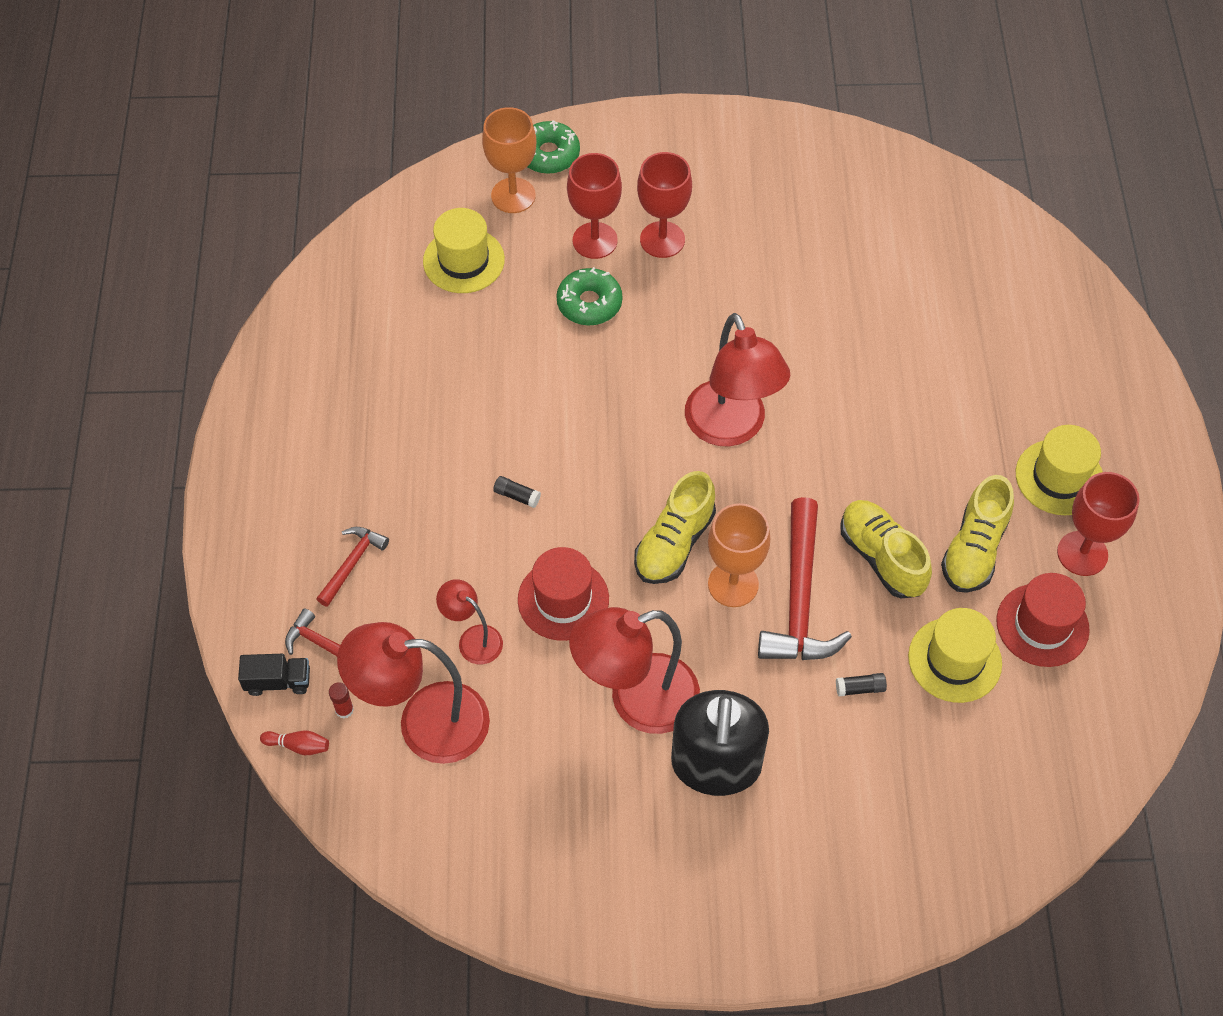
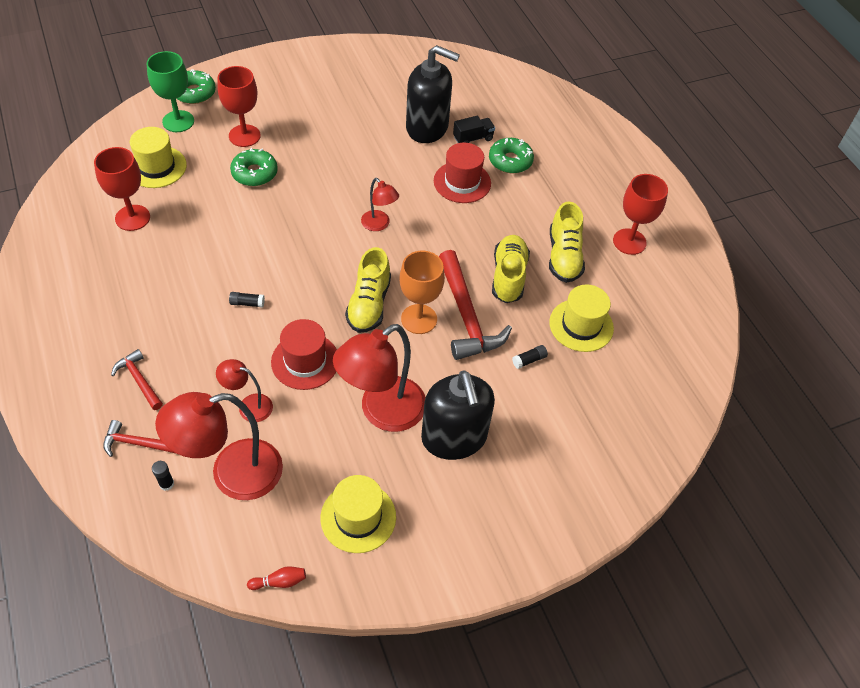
camera: 25 degrees left, 5 degrees down
(278, 681) = (107, 479): black truck -> black truck (473, 138)
(298, 746) = (138, 521): red bowling pin -> red bowling pin (279, 581)
(344, 710) = (166, 484): red glue stick -> black glue stick
(352, 563) = (139, 380): red hammer -> red hammer turned 45 degrees counterclockwise
(513, 195) = (178, 121): orange goblet -> green goblet
(662, 239) = (290, 126): red goblet -> red goblet (132, 218)
(731, 428) = (379, 225): red lamp -> red lamp, size x0.51
(857, 291) = (427, 127): none -> black soap dispenser
(881, 557) = (508, 276): yellow shoe -> yellow shoe turned 60 degrees clockwise
(958, 376) = (510, 161): none -> green donut
(1042, 625) = (625, 289): red hat -> red hat (462, 182)
(1059, 477) = (596, 202): yellow hat -> yellow hat (358, 517)

